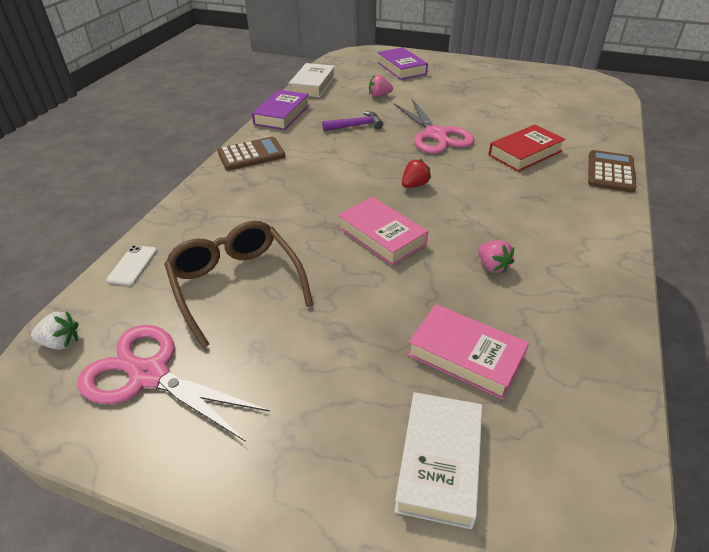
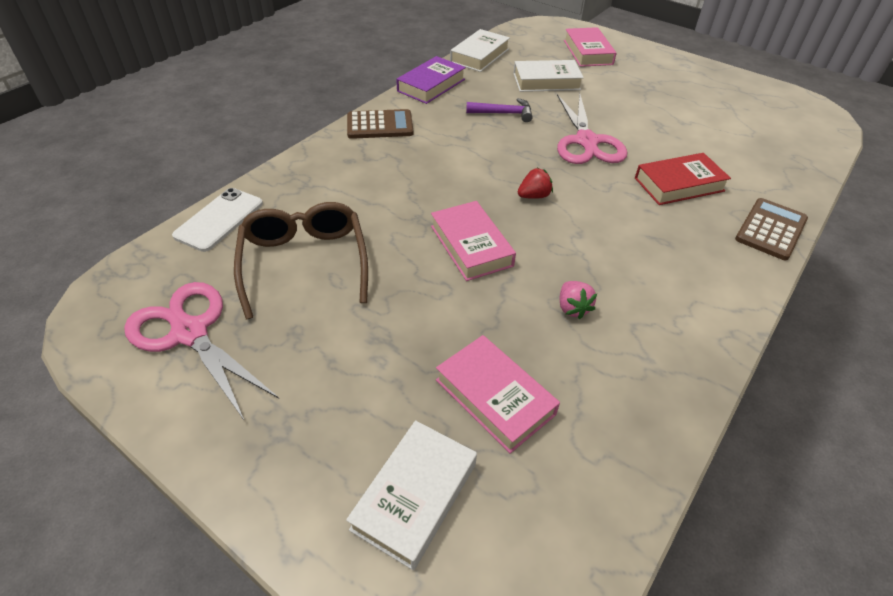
camera: 15 degrees right, 5 degrees up
(61, 342) = (129, 280): white strawberry -> none
(132, 265) = (219, 219): white phone -> white phone, size x1.58
(379, 95) = (546, 81): pink strawberry -> white book
(401, 68) = (587, 52): purple book -> pink book

